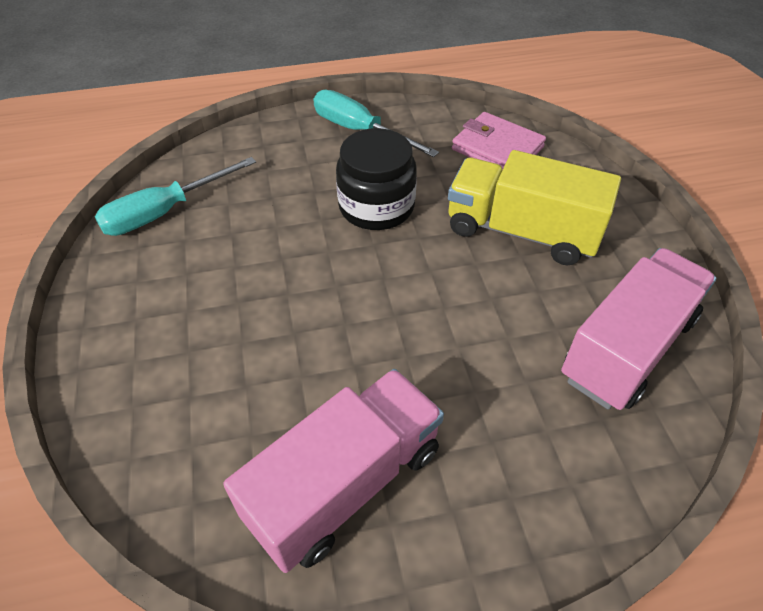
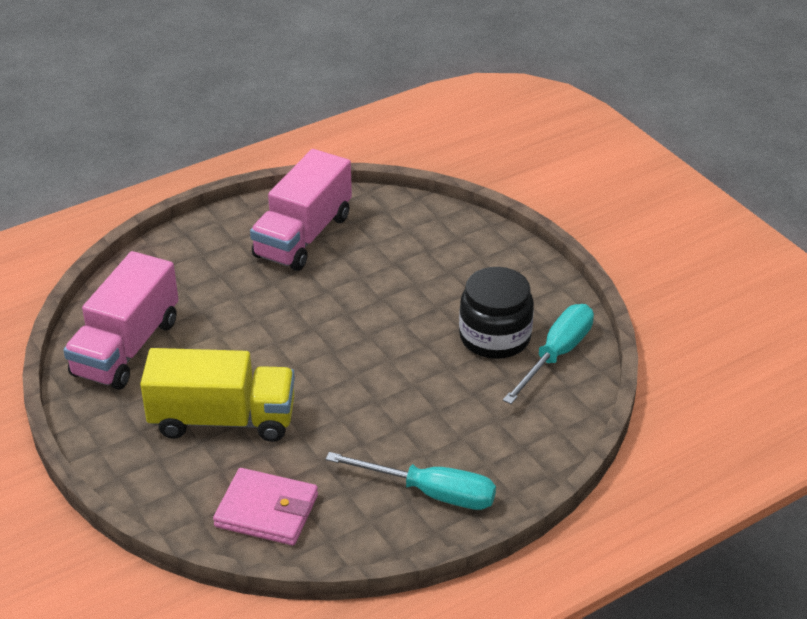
camera: 160 degrees right, 10 degrees down
(376, 206) = (368, 409): black jar -> black jar (495, 337)

